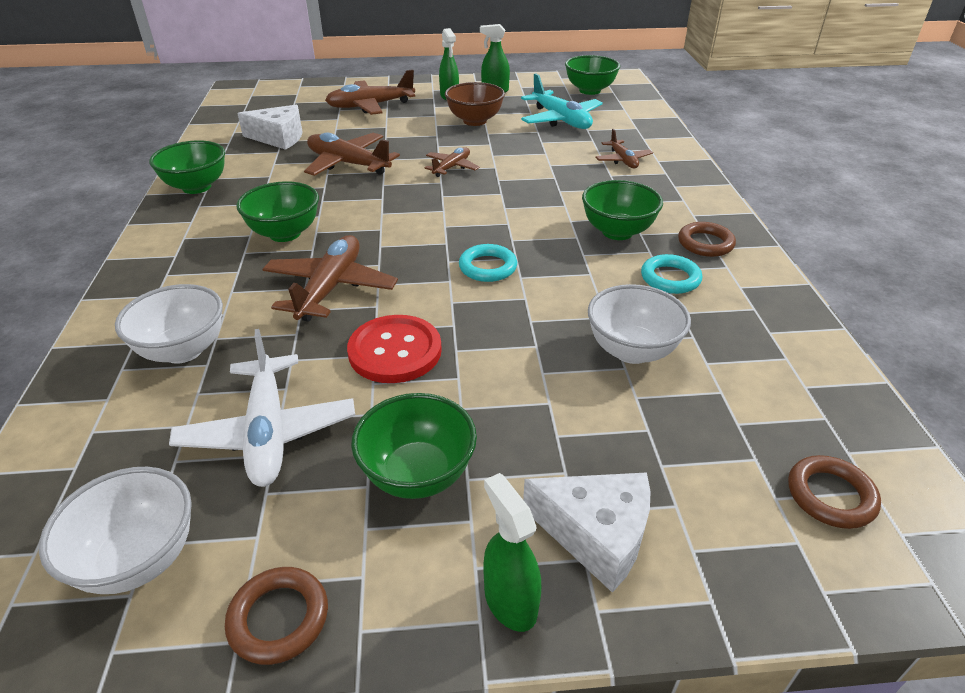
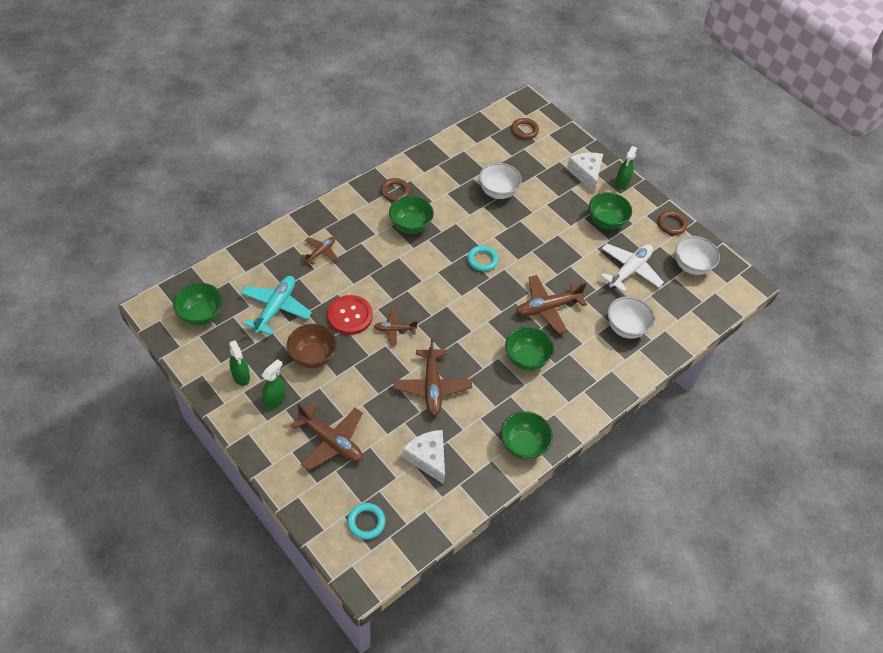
camera: 130 degrees left, 15 degrees up
(395, 351) = (562, 260): red button -> red button (350, 316)
(670, 278) = (437, 195): turquoise ring -> turquoise ring (366, 522)

